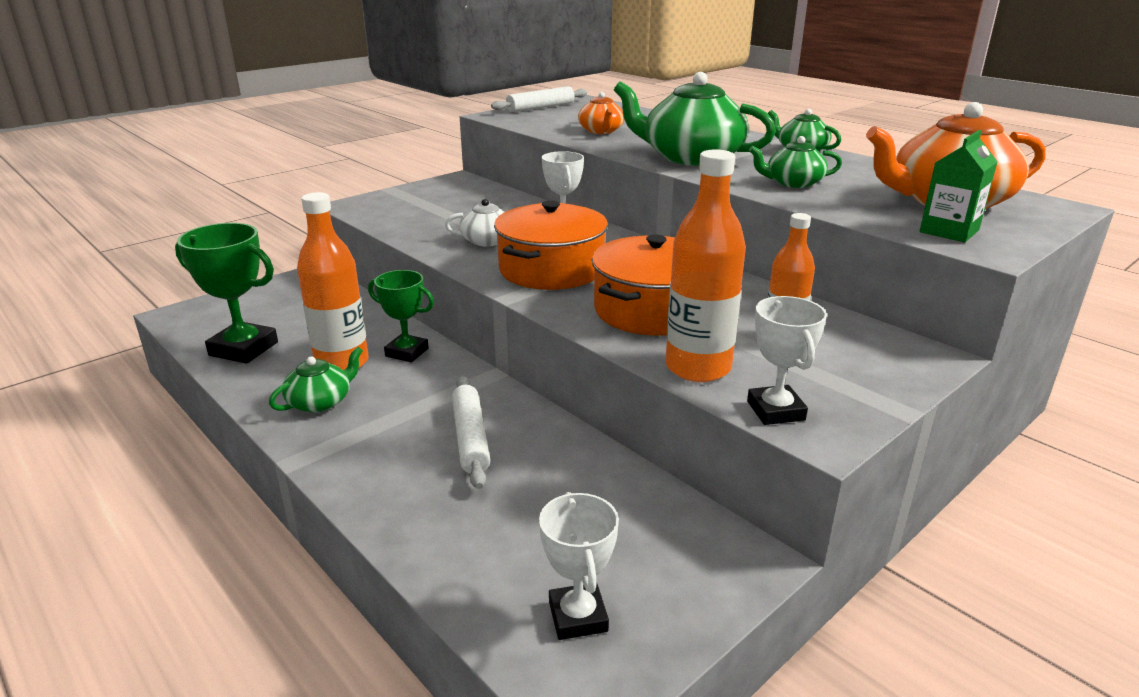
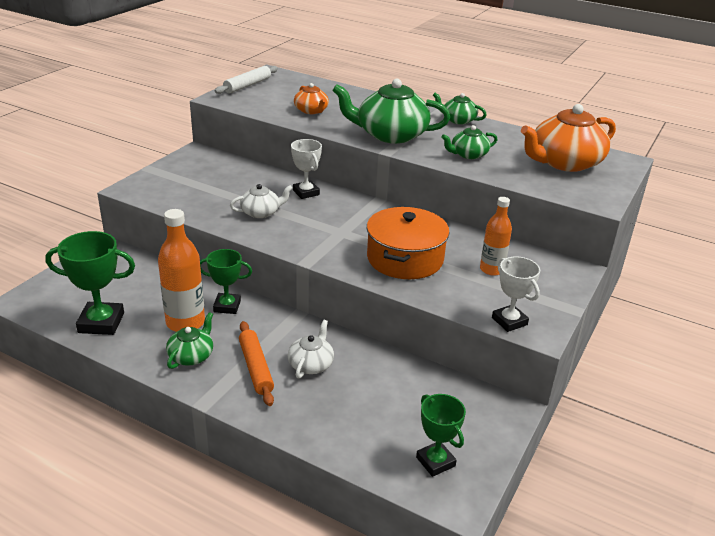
camera: 20 degrees left, 5 degrees up
(392, 430) = (256, 368): none -> orange rolling pin
(470, 438) = (311, 364): white rolling pin -> white teapot
(551, 269) = (321, 233): orange pot -> none
(578, 616) = (435, 461): white trophy -> green trophy
(698, 368) = (453, 299): orange bottle -> none
(949, 231) = (574, 189): green carton -> none

